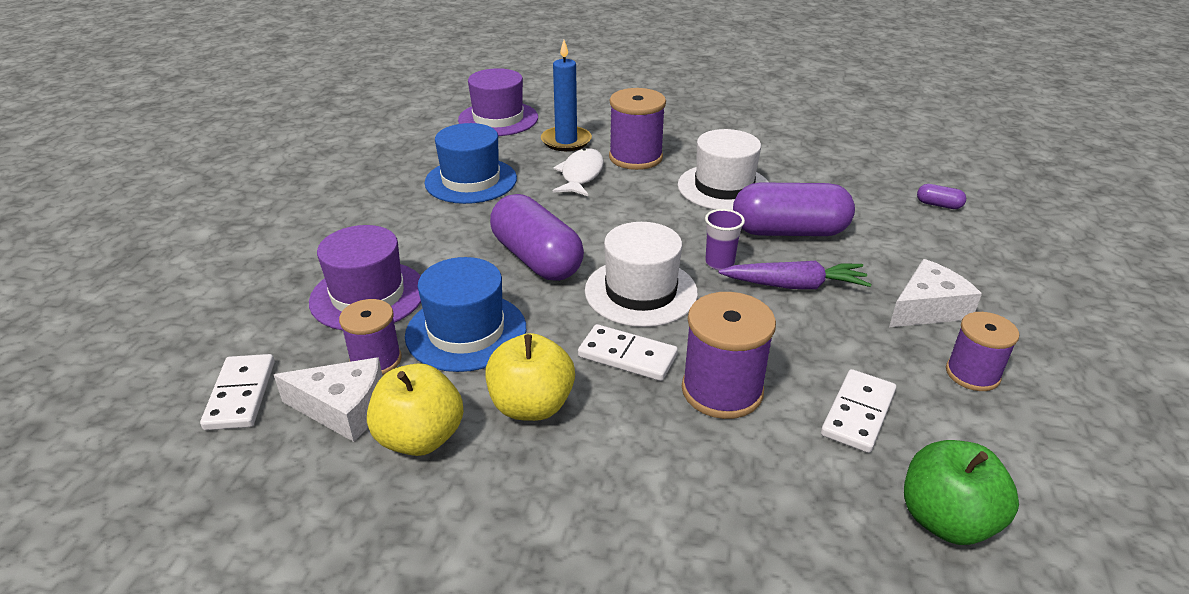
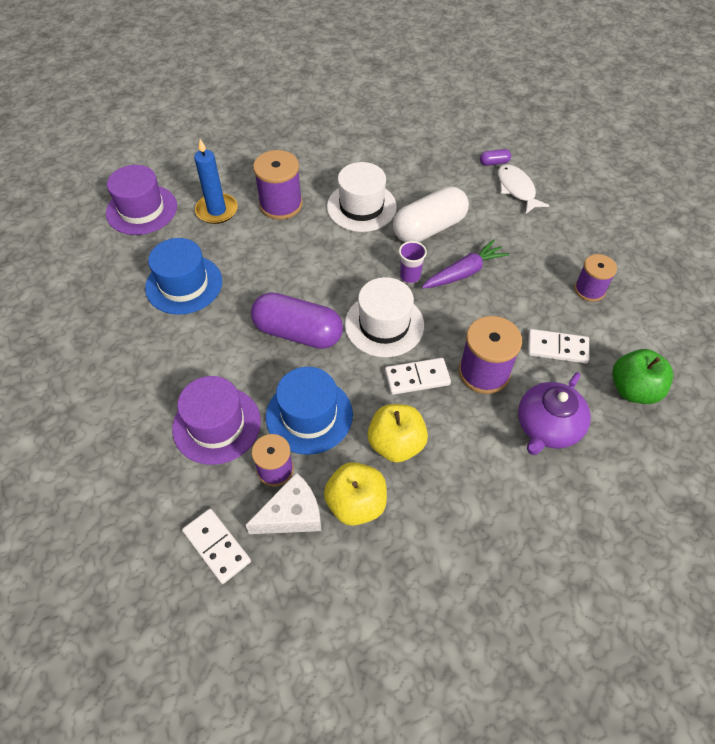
camera: 35 degrees left, 20 degrees up
(581, 175) = (258, 240): white fish -> white fish (516, 189)
(756, 493) = (547, 427): none -> purple teapot
(789, 231) = (429, 228): purple capsule -> white capsule
(858, 413) = (557, 348): white domino -> white domino turned 75 degrees counterclockwise
(927, 308) = (541, 253): white cheese -> none

